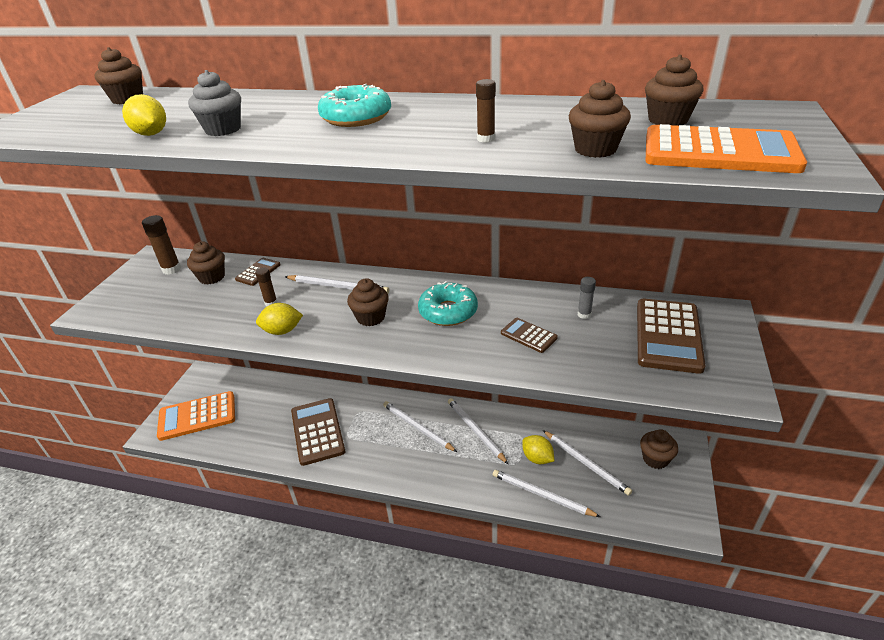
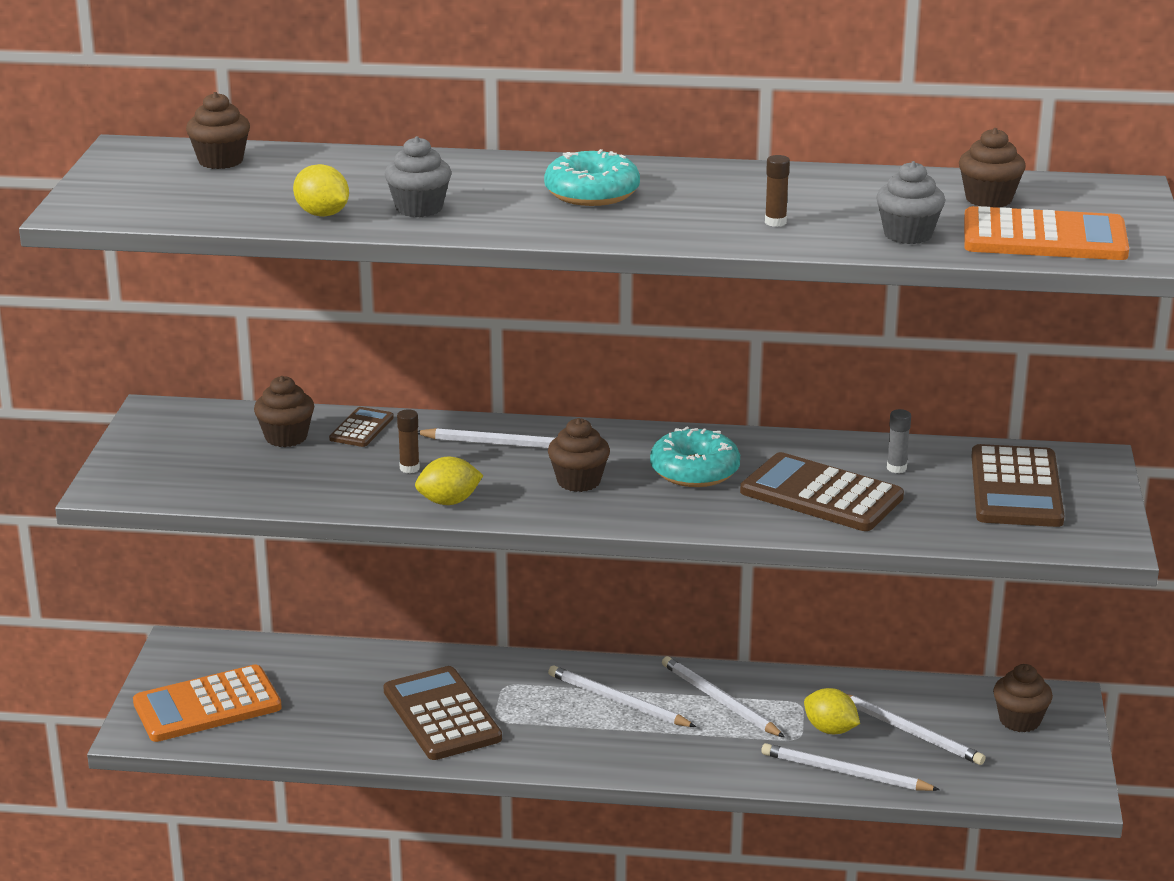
camera: 10 degrees left, 10 degrees down
(171, 269) = (206, 428): brown glue stick -> none
(528, 335) = (821, 495): brown calculator -> brown calculator, size x1.98
(595, 149) = (908, 235): brown cupcake -> grey cupcake

